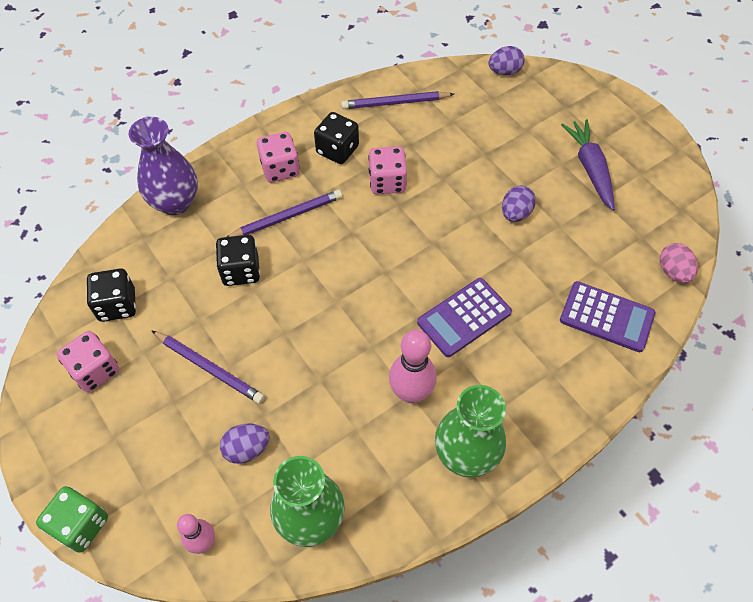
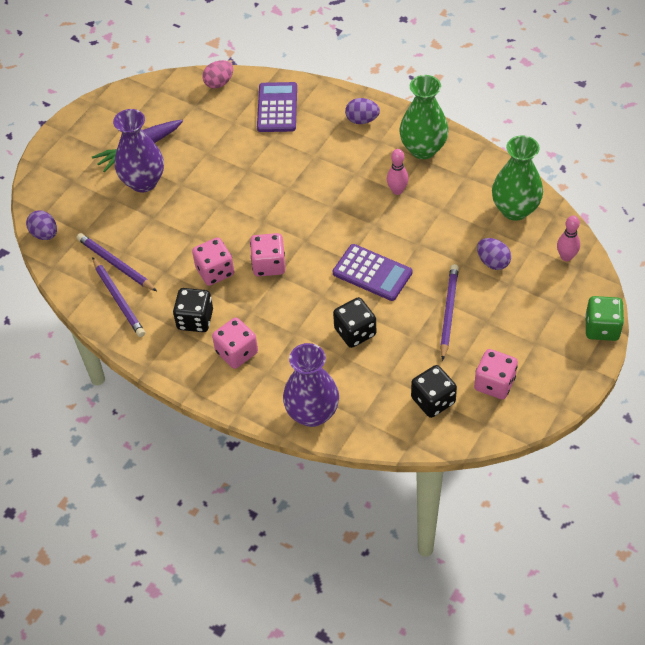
camera: 110 degrees left, 5 degrees down
(287, 217) = (286, 324): purple pencil -> purple pencil (115, 264)
(370, 228) = (269, 265): none -> pink dice
(411, 393) = (397, 190): pink bowling pin -> pink bowling pin, size x0.63
(464, 317) = (320, 182): purple calculator -> purple calculator (372, 273)
(515, 213) = (208, 181): purple egg -> purple egg (362, 120)
(539, 159) = (143, 182): none -> purple vase

